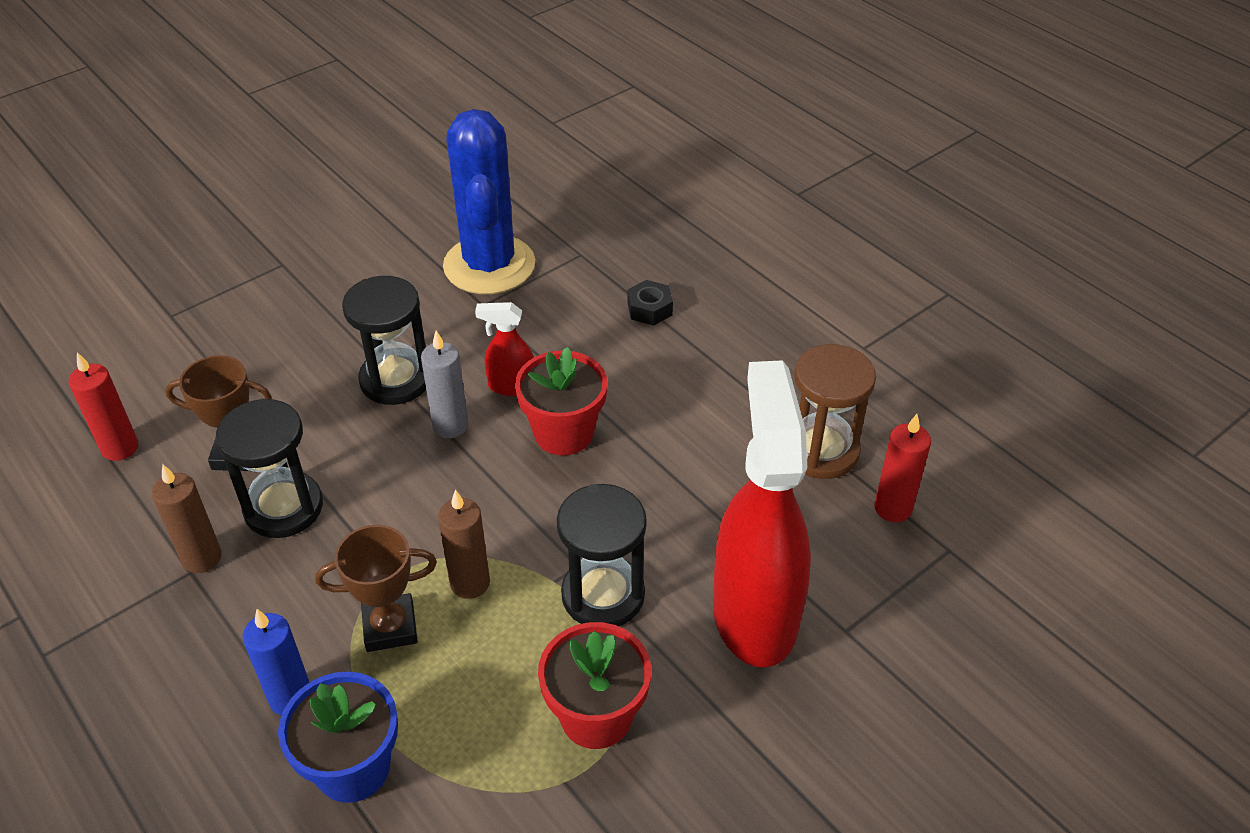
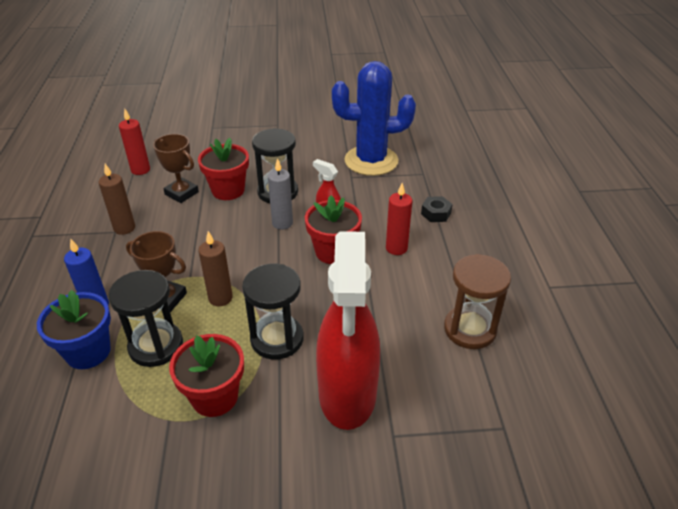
camera: 35 degrees right, 5 degrees down
(283, 508) = (176, 224): black hourglass -> black hourglass (156, 346)
(313, 413) = (228, 190): none -> red flower pot
(489, 265) = (371, 161): blue cactus -> blue cactus turned 60 degrees clockwise
(754, 614) = (347, 395): red spray bottle -> red spray bottle turned 150 degrees clockwise
(893, 508) = (487, 383): red candle -> red candle (396, 248)

